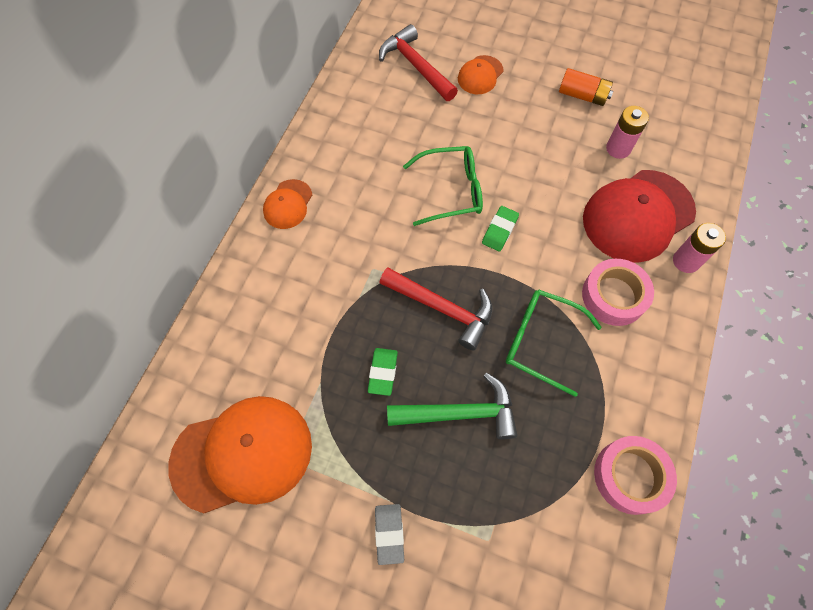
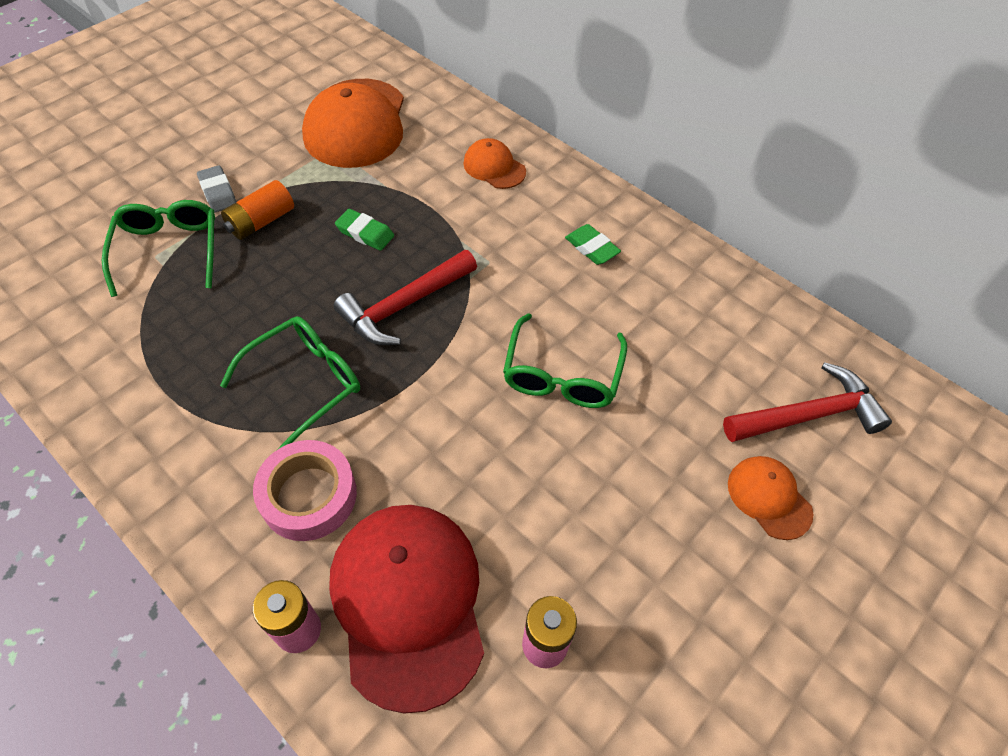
camera: 110 degrees right, 10 degrees down
(288, 204) = (610, 215): orange cap -> orange cap (494, 167)
(389, 533) = (218, 192): grey eraser -> grey eraser turned 45 degrees clockwise
(459, 413) = (281, 277): green hammer -> none
(477, 531) = (169, 250): none -> green glasses
(499, 230) = (475, 405): green eraser -> green eraser (592, 248)
(582, 96) = (680, 646): orange battery -> orange battery (261, 221)
(630, 476) = (105, 398): pink tape -> none

